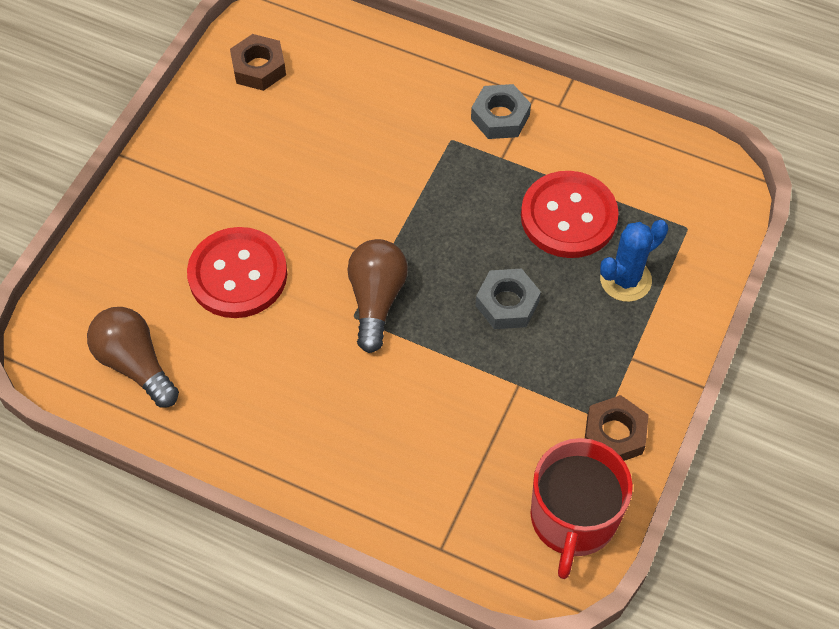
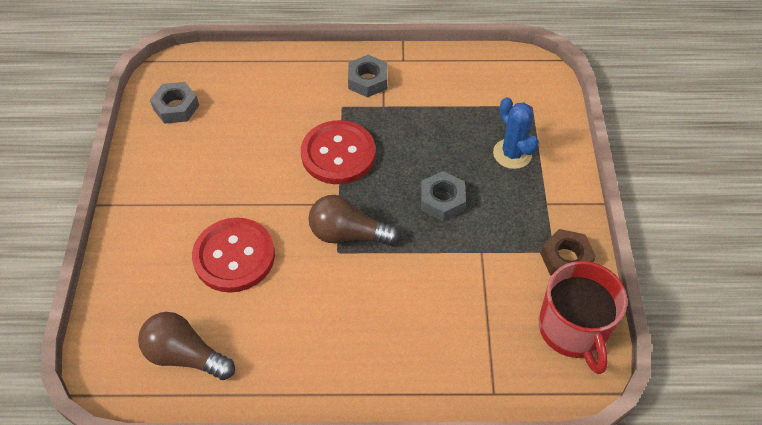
camera: 25 degrees left, 5 degrees down
(259, 68) = (176, 107): brown nut -> grey nut
(376, 300) = (348, 234): brown light bulb -> brown light bulb turned 60 degrees counterclockwise
(568, 217) = (450, 127): red button -> red button (338, 154)
(625, 280) = (512, 154): blue cactus -> blue cactus turned 60 degrees counterclockwise

